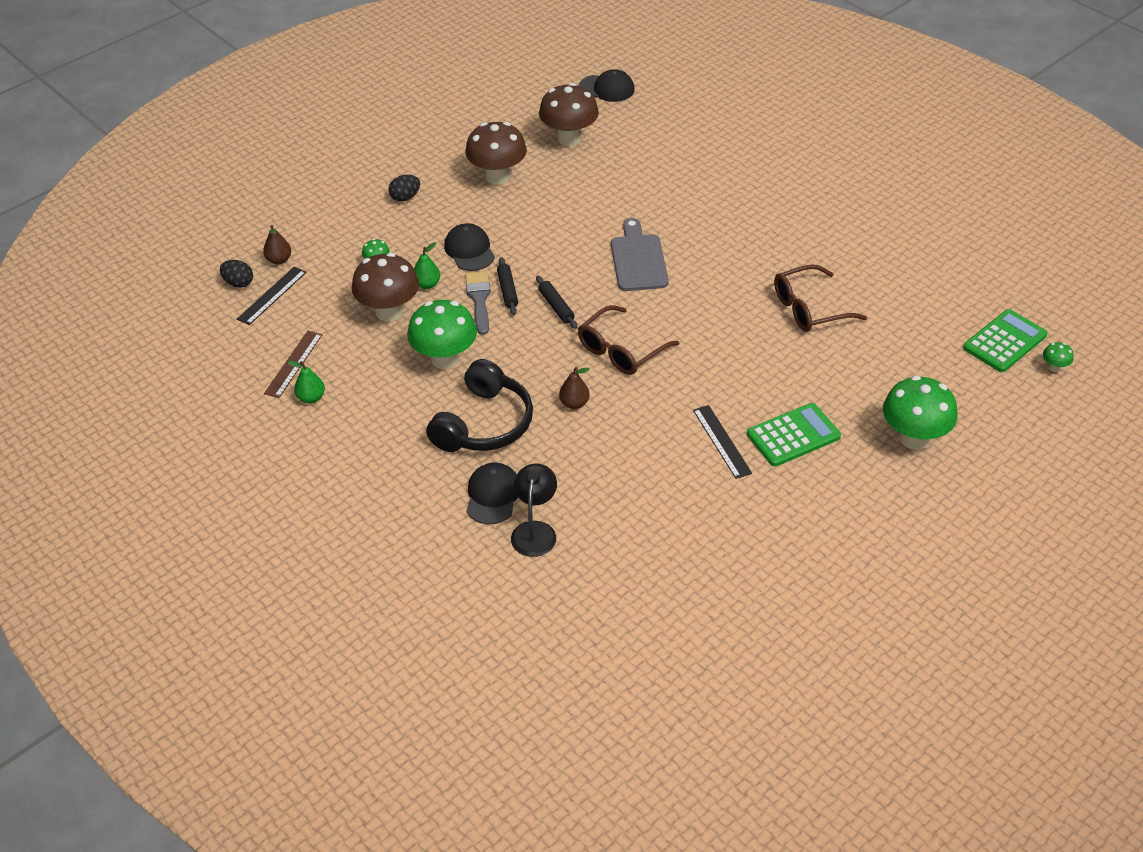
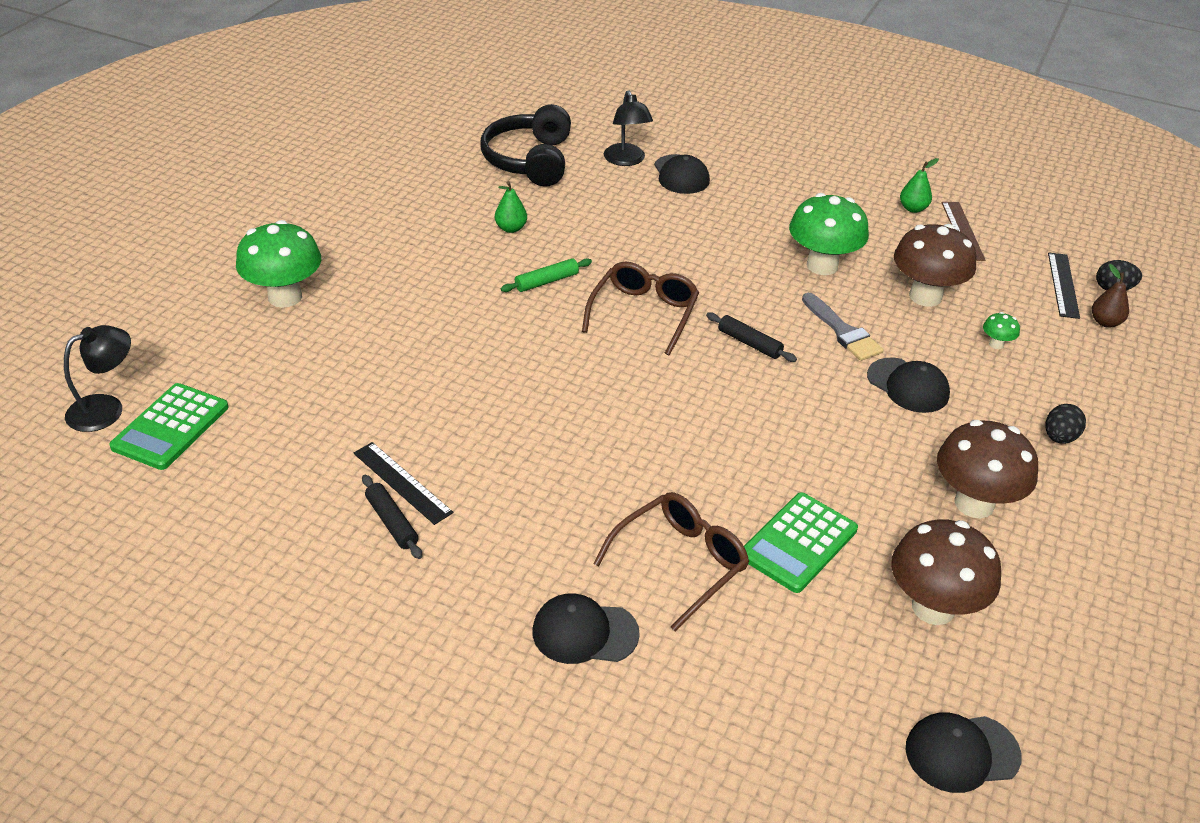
camera: 155 degrees right, 5 degrees down
(427, 284) = (916, 334): green pear -> green pear (511, 228)
(484, 424) = (733, 221): black headphones -> black headphones (529, 160)
(507, 290) = (820, 348): black rolling pin -> black rolling pin (392, 522)
(574, 403) = (659, 255): brown pear -> none
(638, 260) = (691, 424): grey cutting board -> none
(685, 400) = (547, 281): none -> green rolling pin
(721, 441) = (491, 254): black ruler -> black ruler (402, 482)
(764, 169) = (584, 632): none -> black cap
(793, 435) = (418, 273): green calculator -> green calculator (798, 543)
(809, 308) = (439, 412): brown glasses -> brown glasses (680, 563)
(1054, 367) = (106, 408): green mushroom -> black lamp

